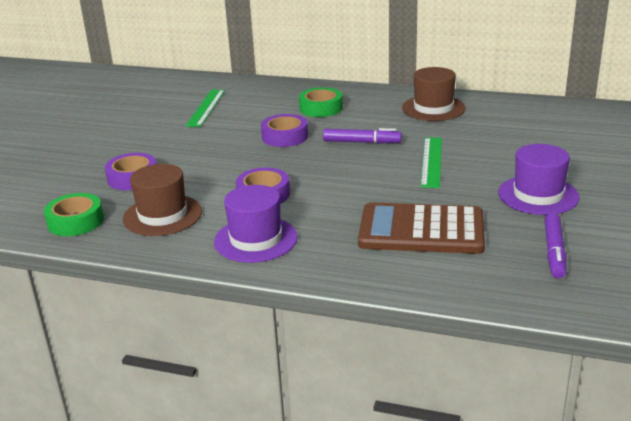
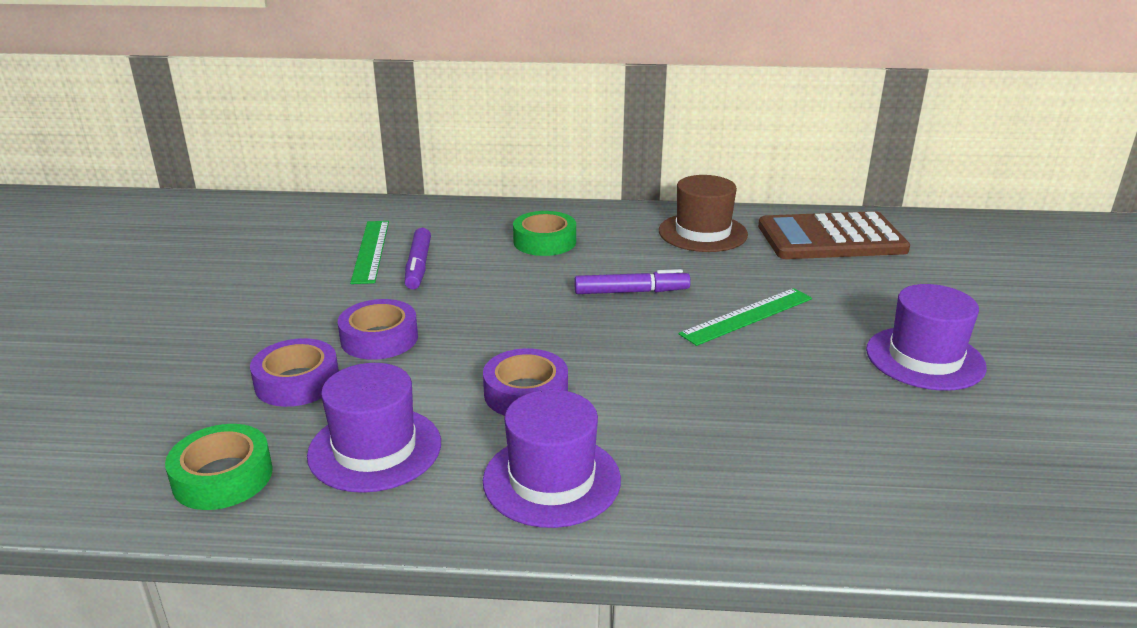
camera: 15 degrees left, 0 degrees up
(162, 215) = (375, 449): brown hat -> purple hat
(285, 136) = (513, 291): purple tape -> purple tape (379, 338)
(421, 230) = (799, 434): brown calculator -> brown calculator (831, 238)
(431, 161) = (747, 316): green ruler -> green ruler turned 60 degrees clockwise
(554, 252) = (1007, 452): purple marker -> purple marker (418, 266)

